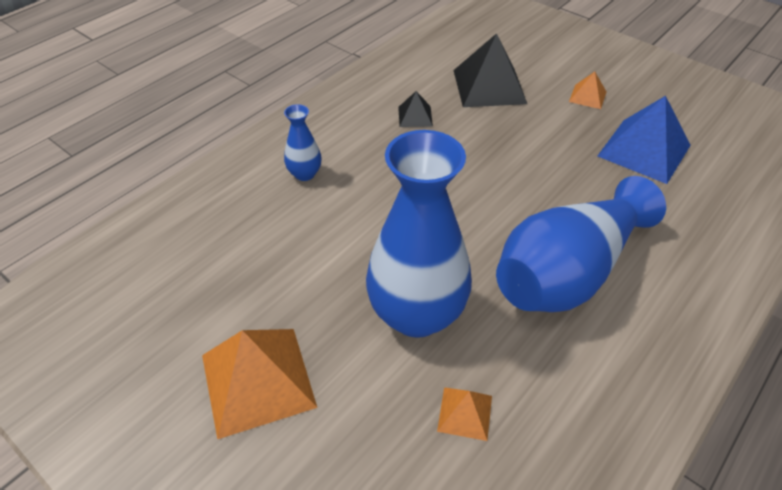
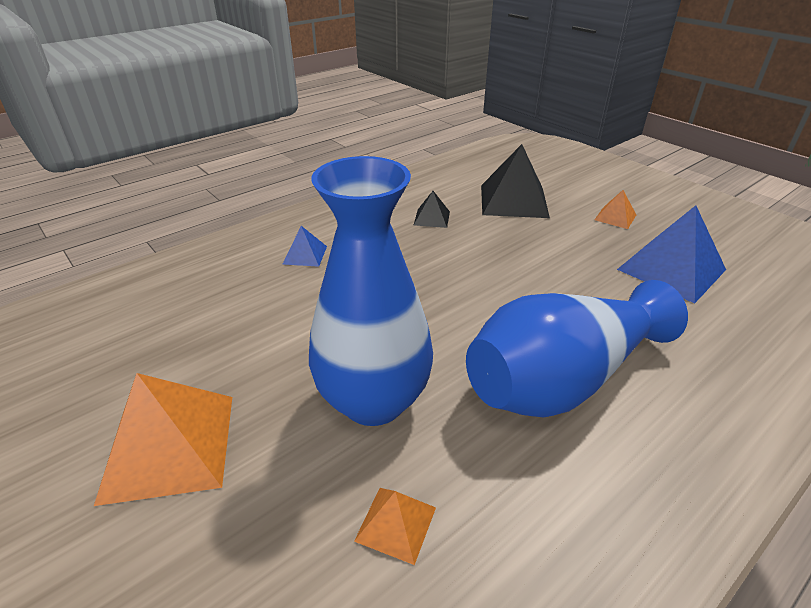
camera: 10 degrees right, 10 degrees down
(305, 174) = (305, 255): blue vase -> blue pyramid

